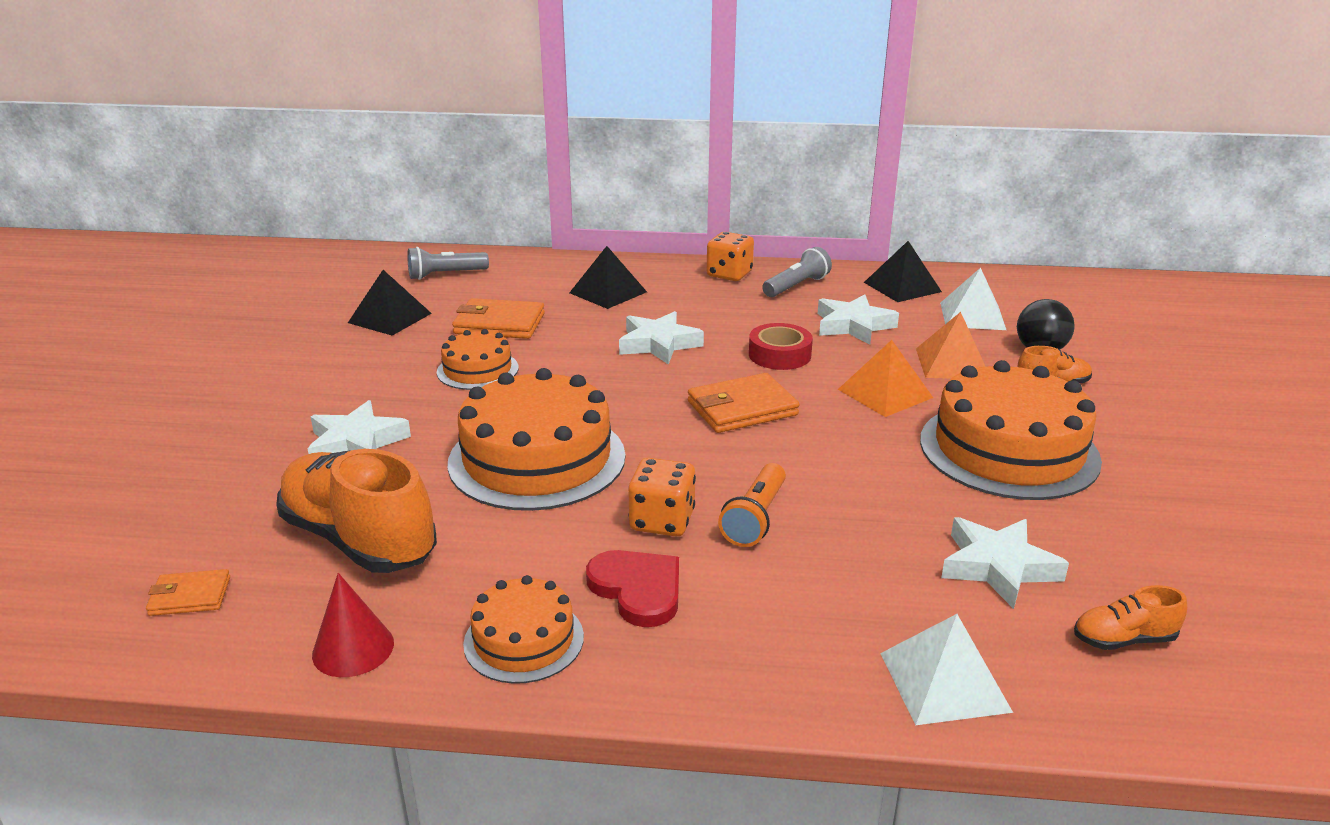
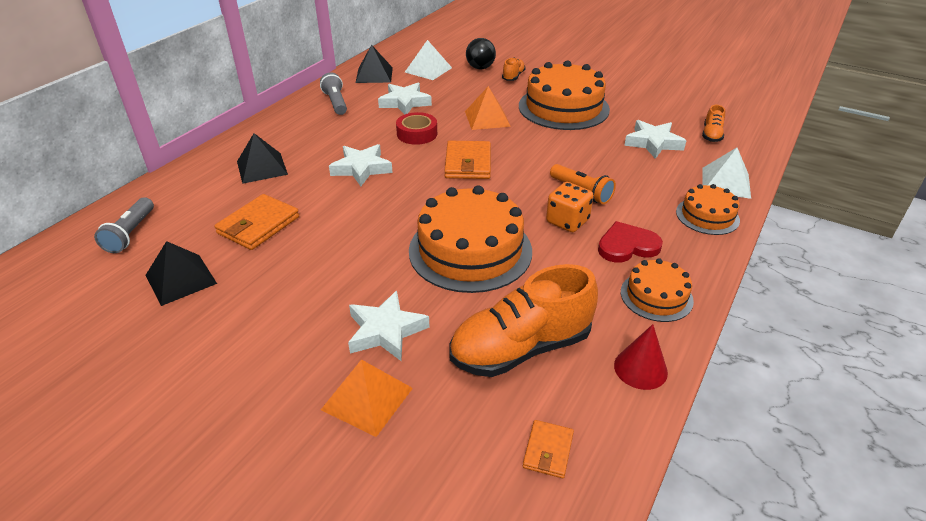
camera: 65 degrees left, 10 degrees up
(477, 370) = (324, 250): orange cake -> orange cake (707, 216)
(729, 274) = (291, 118): orange dice -> none
(952, 363) = (472, 92): orange pyramid -> orange pyramid (367, 398)

